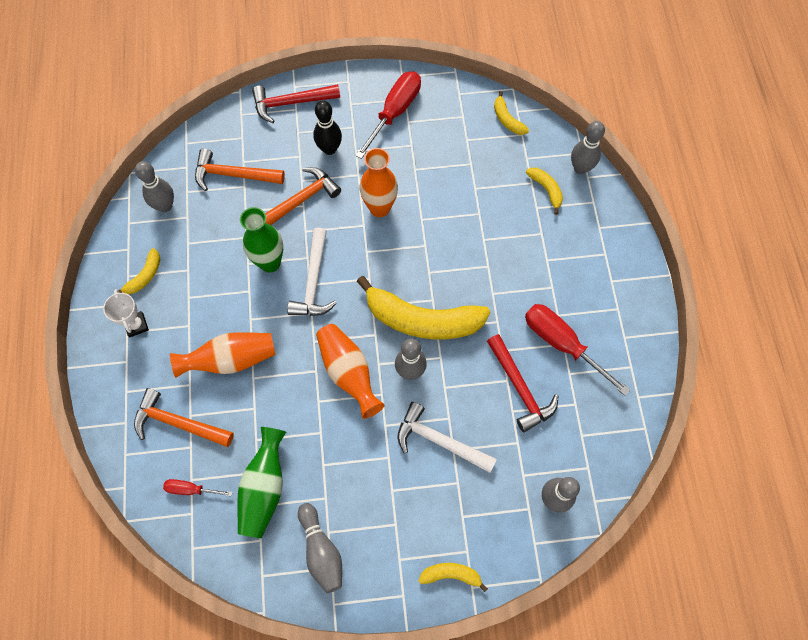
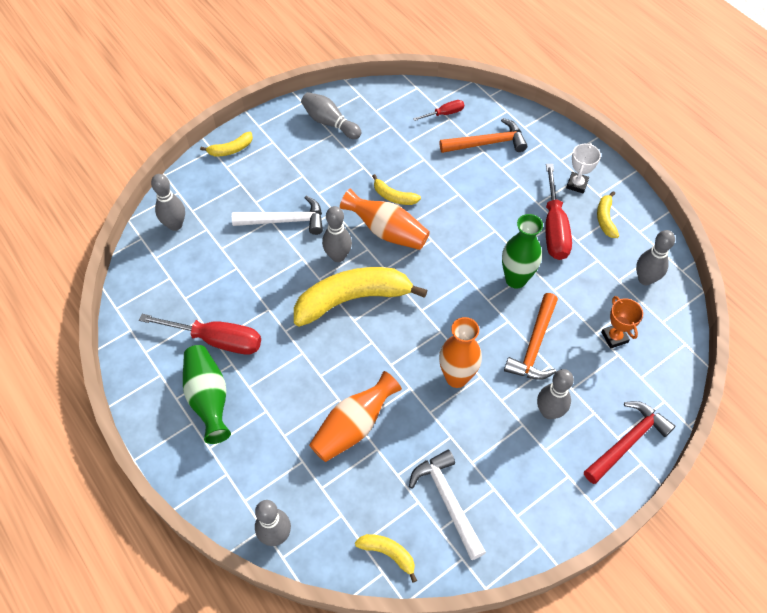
camera: 150 degrees right, 10 degrees down
(136, 325) = (577, 184): white trophy -> white trophy turned 75 degrees clockwise
(231, 360) = (485, 197): orange vase -> orange vase (353, 426)
(234, 175) = (614, 337): orange hammer -> orange trophy
(264, 488) = (395, 136): green vase -> green vase (209, 398)
(313, 281) = (467, 283): white hammer -> white hammer (448, 501)
(329, 149) = (549, 412): black bowling pin -> grey bowling pin
(394, 113) = (515, 491): red screwdriver -> red screwdriver (554, 227)
(520, 388) = (238, 287): red hammer -> none
(546, 190) = (301, 487): yellow banana -> yellow banana (394, 196)

